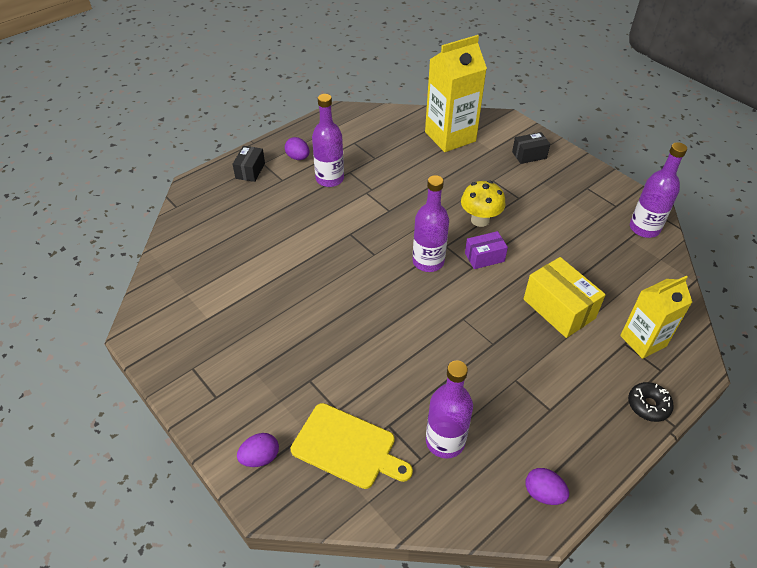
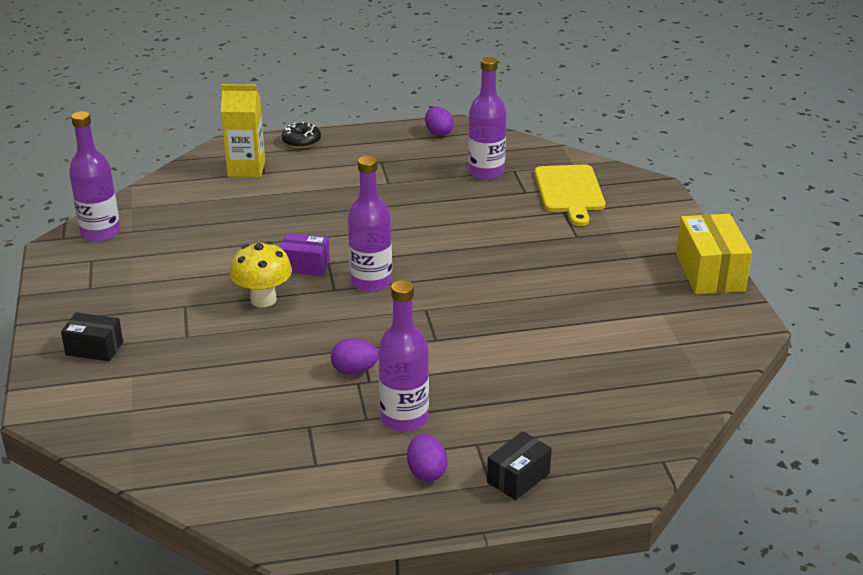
camera: 150 degrees left, 15 degrees down
(260, 457) = (649, 207): purple egg -> purple egg (354, 371)
(347, 447) = (570, 191): yellow cutting board -> yellow cutting board turned 150 degrees counterclockwise
(450, 137) = (161, 416): yellow carton -> none
(559, 309) = (287, 207): yellow box -> yellow box (710, 272)

